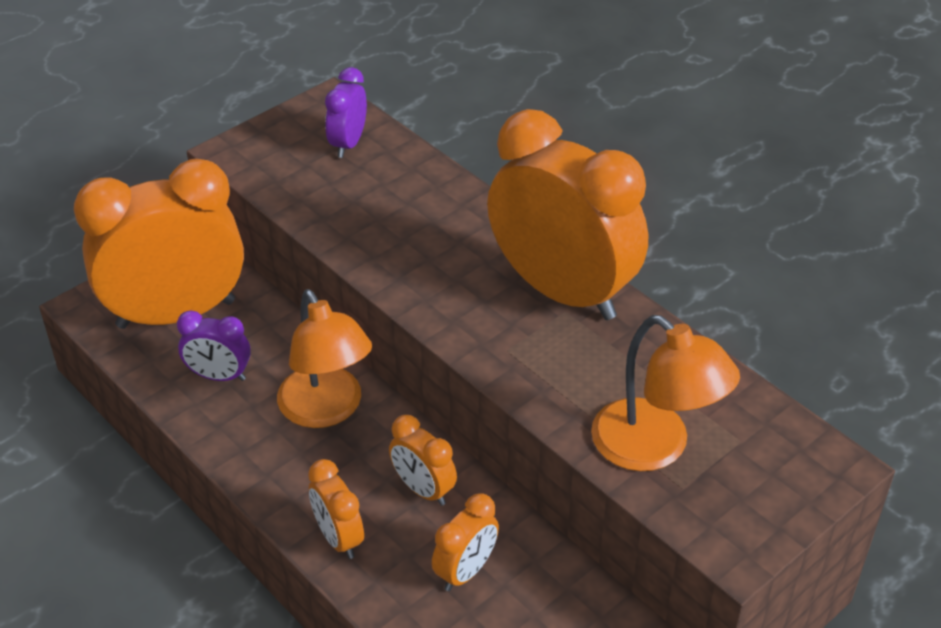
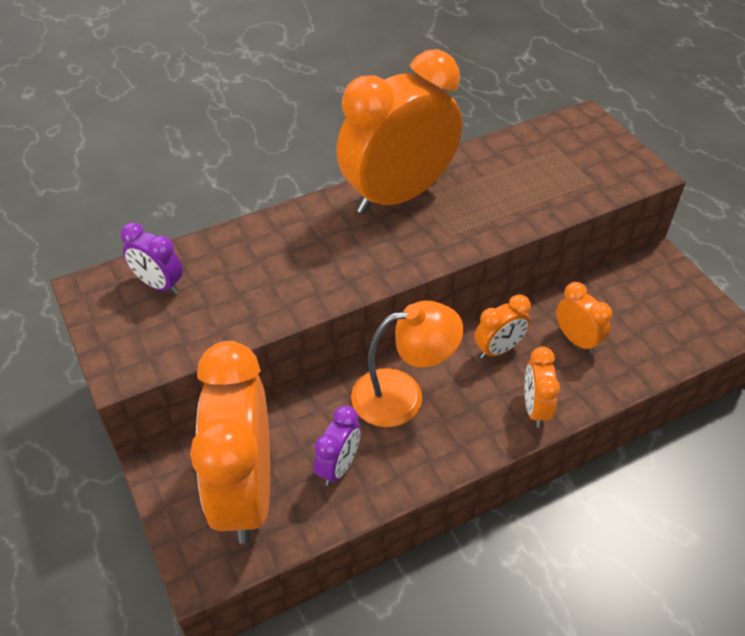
camera: 75 degrees left, 5 degrees up
(338, 538) = (535, 408): orange clock -> orange clock turned 105 degrees clockwise
(655, 448) = (559, 186): orange lamp -> none

